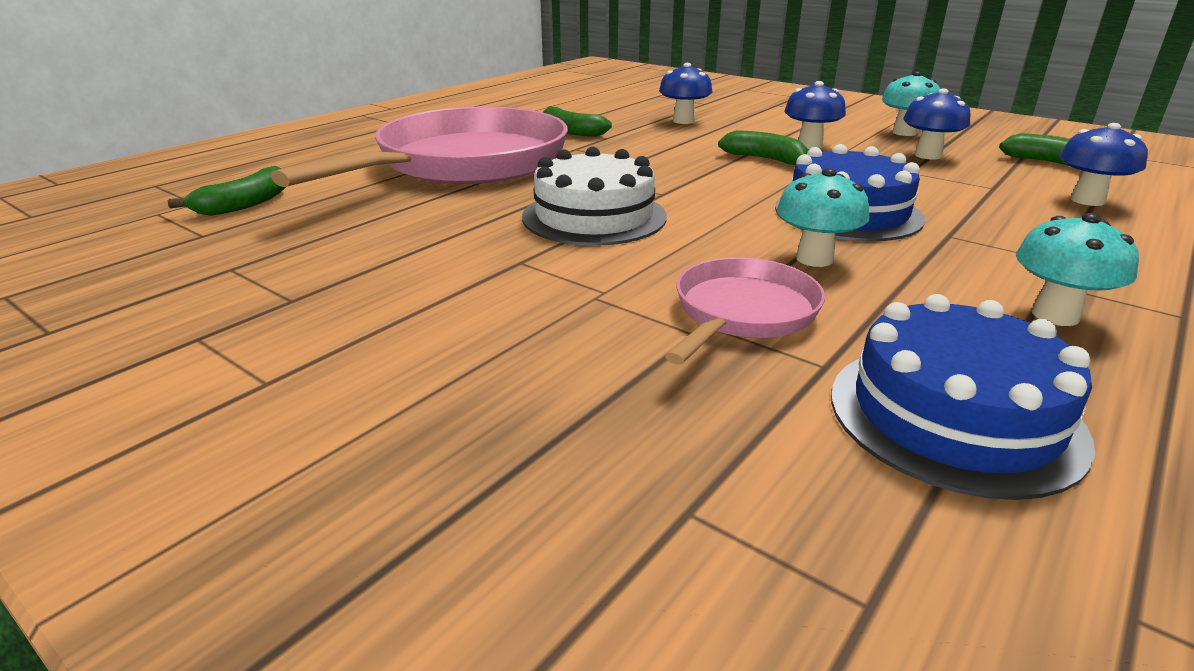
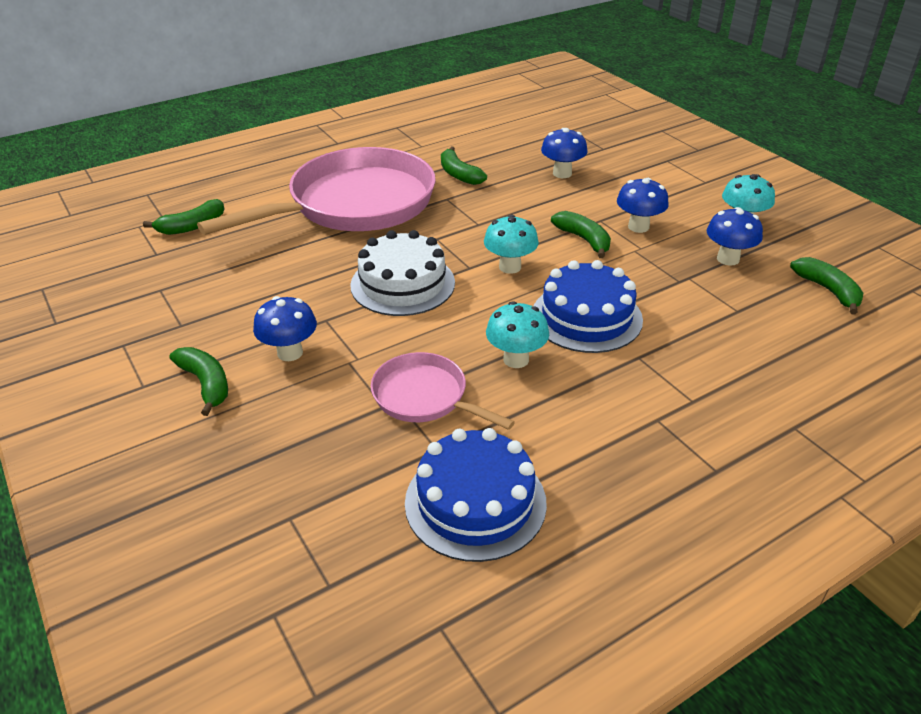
camera: 20 degrees right, 10 degrees up
(384, 359) = (206, 384): none -> green banana
(742, 313) = (425, 397): pink pan -> pink pan turned 105 degrees counterclockwise
(1055, 315) = (625, 448): turquoise mushroom -> turquoise mushroom (510, 267)
(1087, 200) = (799, 342): blue mushroom -> blue mushroom (290, 353)

